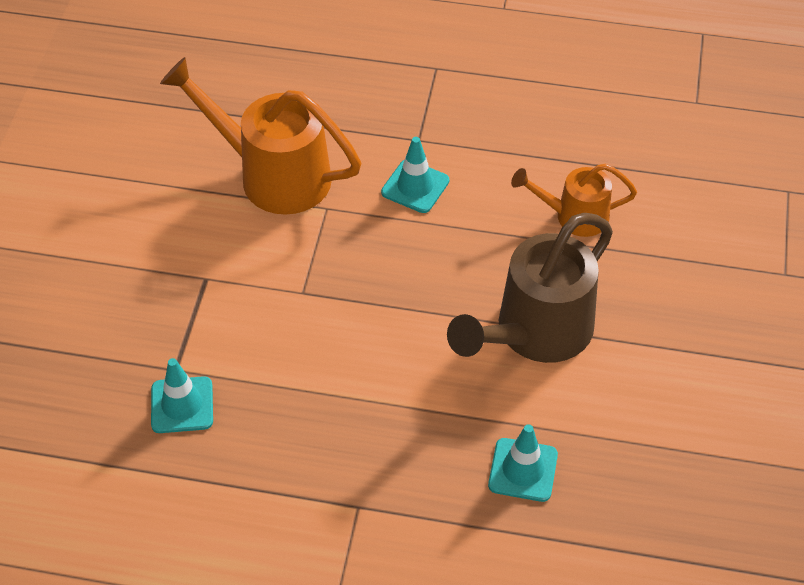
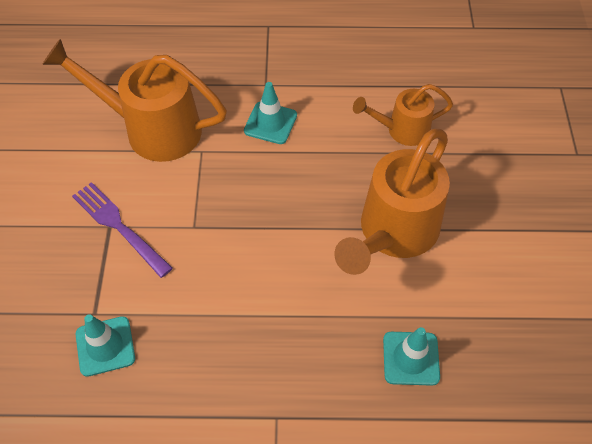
camera: 10 degrees left, 5 degrees up
(216, 279) = (118, 226): none -> purple fork
(534, 333) = (393, 233): brown watering can -> orange watering can

